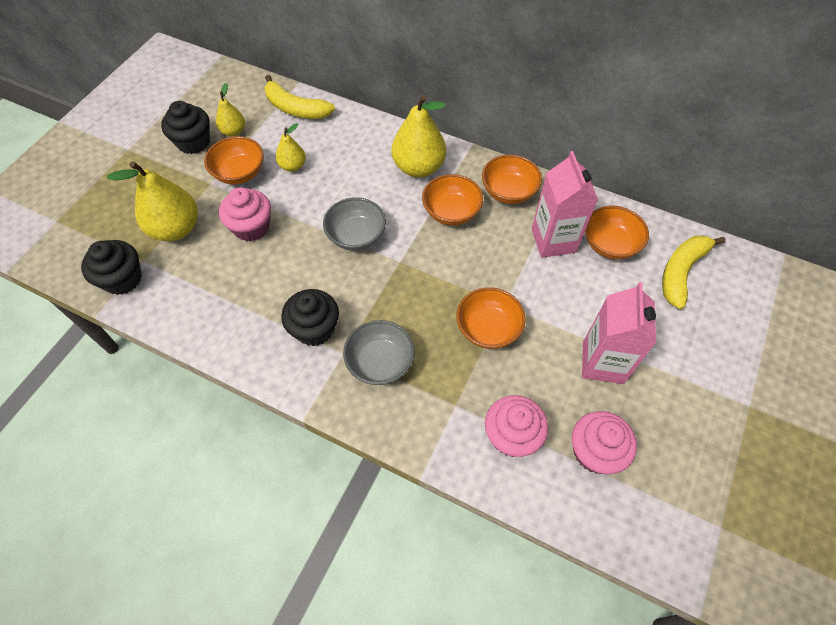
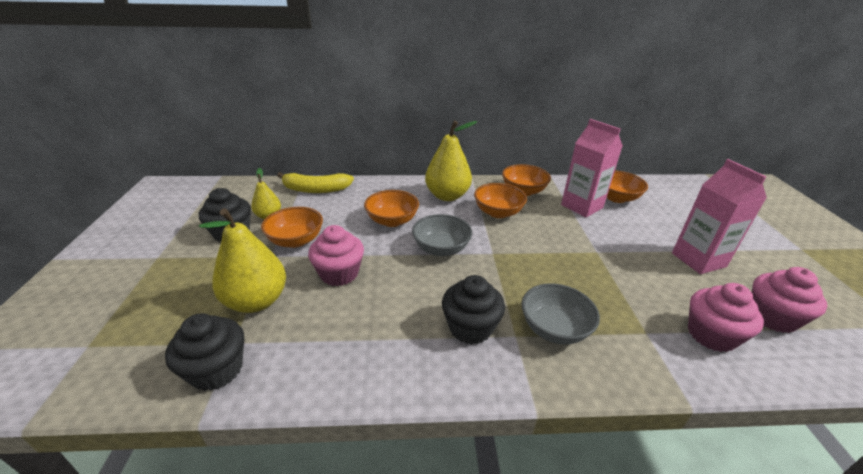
camera: 30 degrees left, 25 degrees down
(293, 166) = (343, 222): yellow pear -> none
(488, 329) = (604, 270): orange bowl -> orange bowl (392, 221)
(681, 272) = (671, 198): yellow banana -> none

